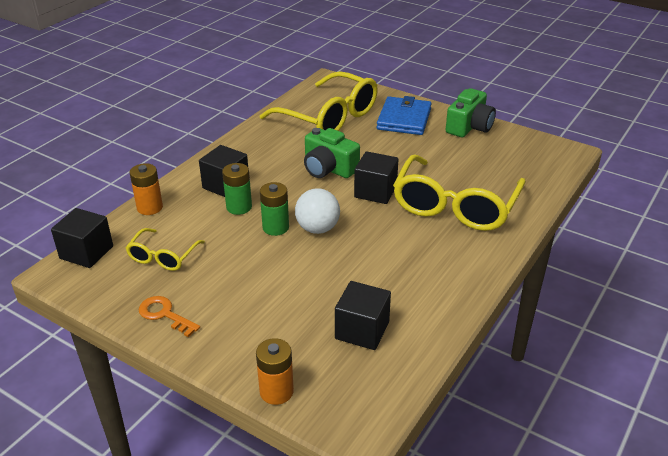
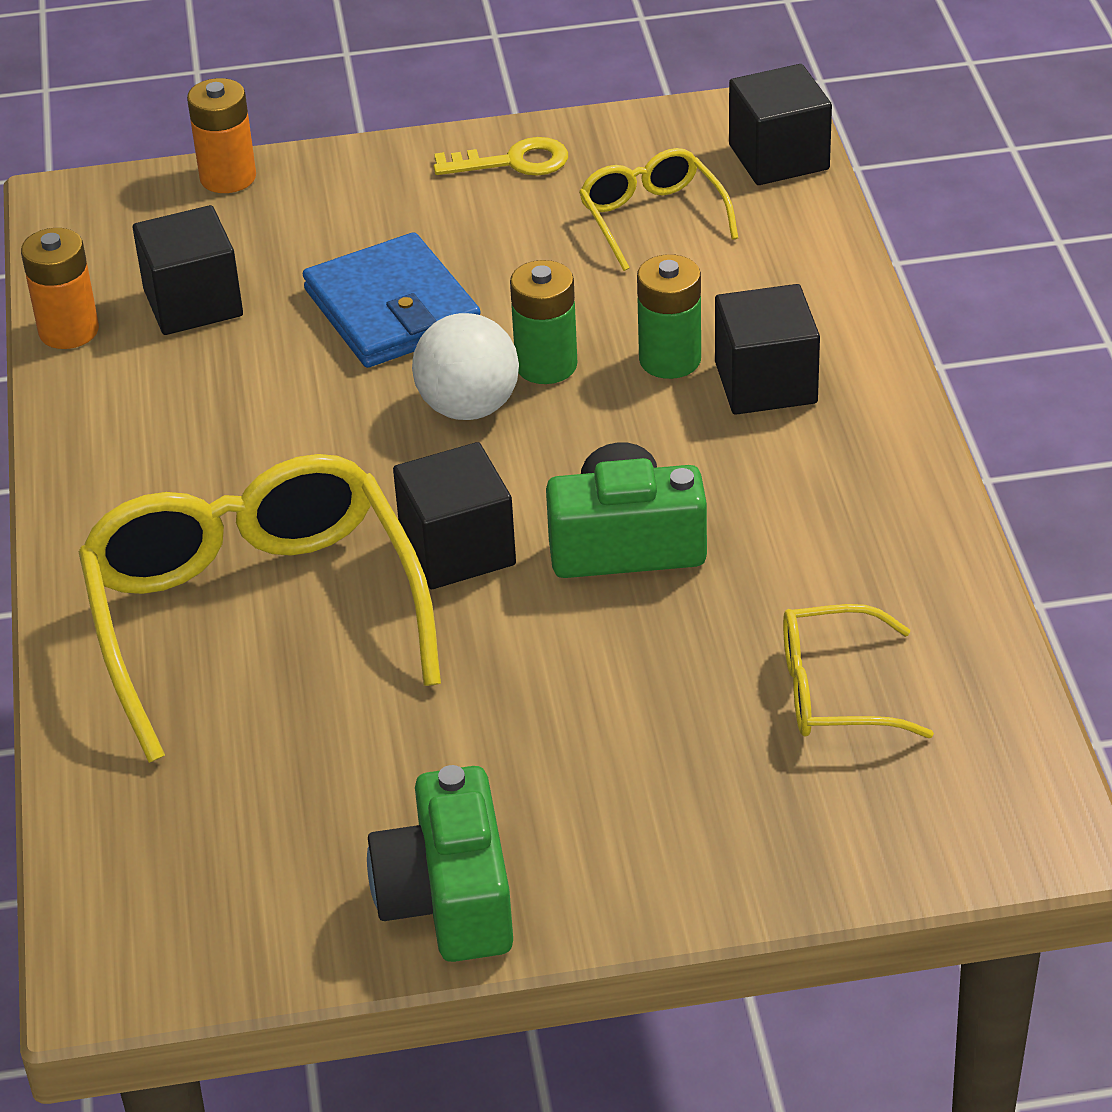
camera: 140 degrees right, 5 degrees up
(150, 207) = (820, 267): orange battery -> orange battery (69, 331)
(164, 315) = (513, 162): orange key -> yellow key
(328, 117) = (835, 691): yellow glasses -> yellow glasses, size x0.50
(404, 119) = (646, 812): blue wallet -> blue wallet (392, 309)

